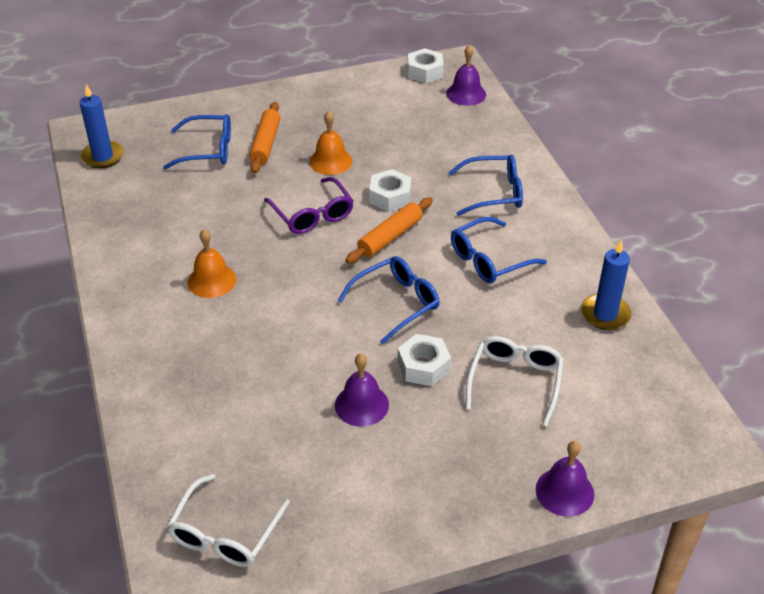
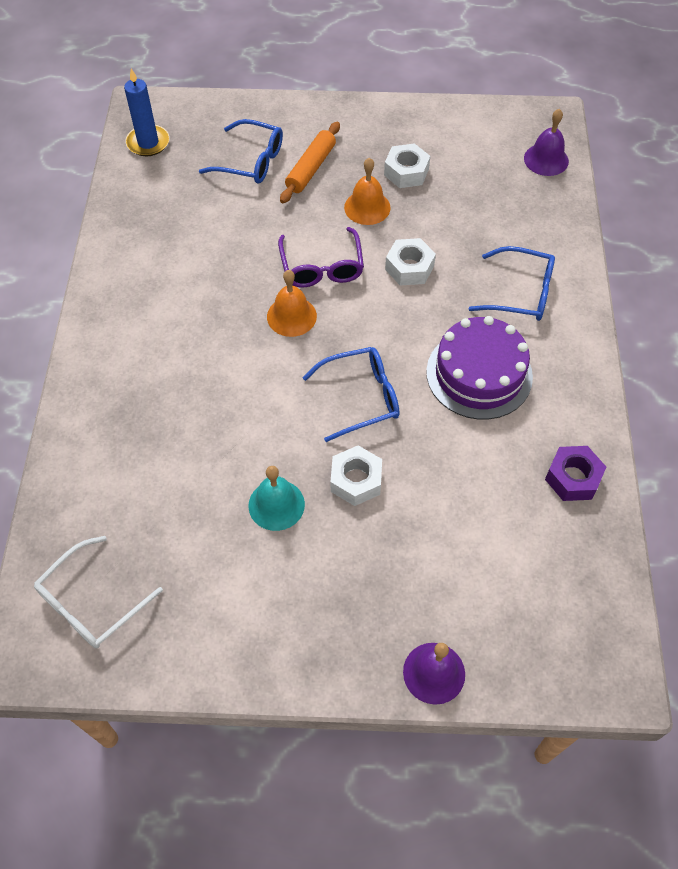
camera: 20 degrees right, 15 degrees up
(212, 280) = (193, 317): orange bell -> orange bell (291, 316)
(361, 405) = (276, 505): purple bell -> turquoise bell
(390, 237) = (388, 316): orange rolling pin -> none
(425, 72) = (514, 120): white nut -> white nut (406, 172)
(489, 259) = (479, 374): blue glasses -> purple cake
(515, 381) = (441, 528): white glasses -> none
(605, 314) = (573, 478): blue candle -> purple nut

